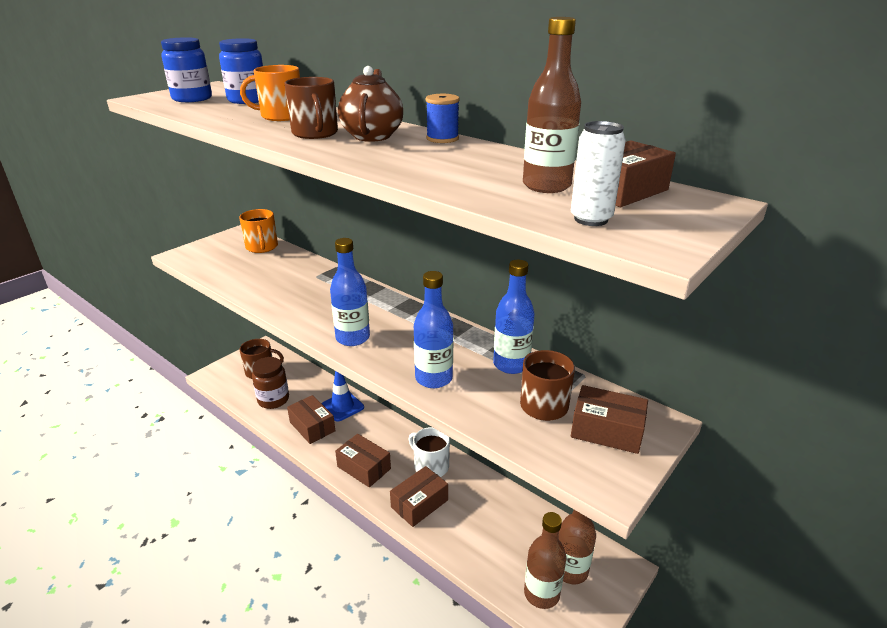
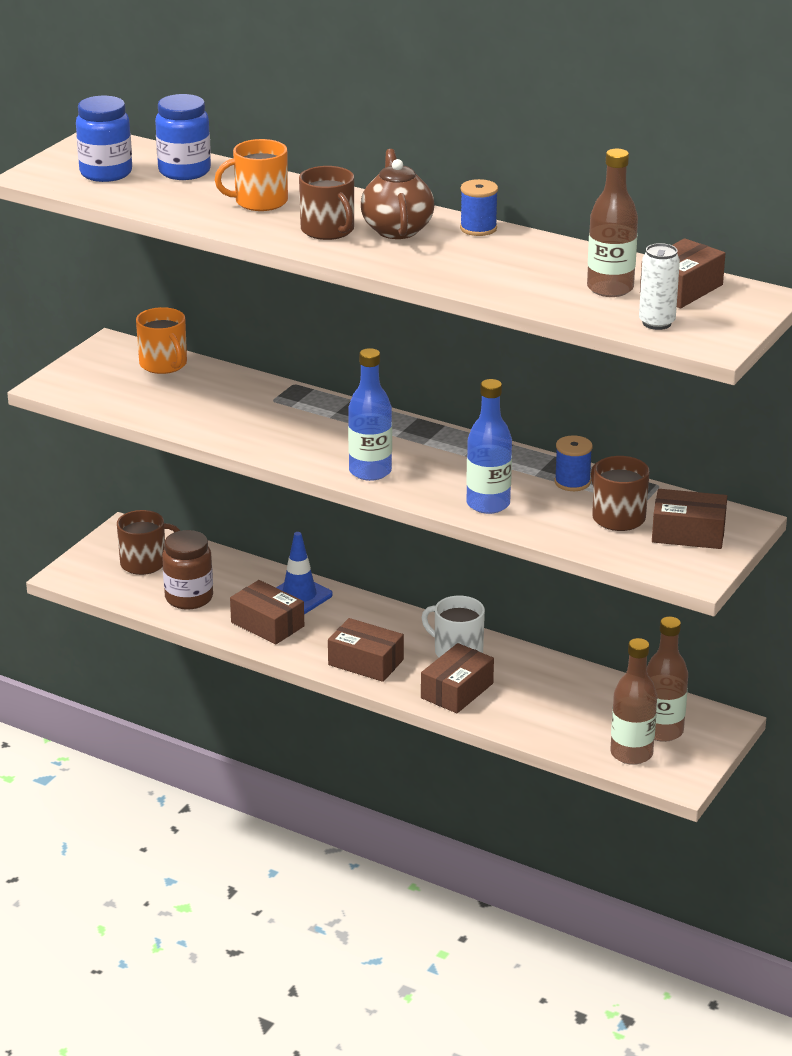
camera: 10 degrees left, 0 degrees up
(511, 364) = (572, 482): blue bottle -> blue spool

